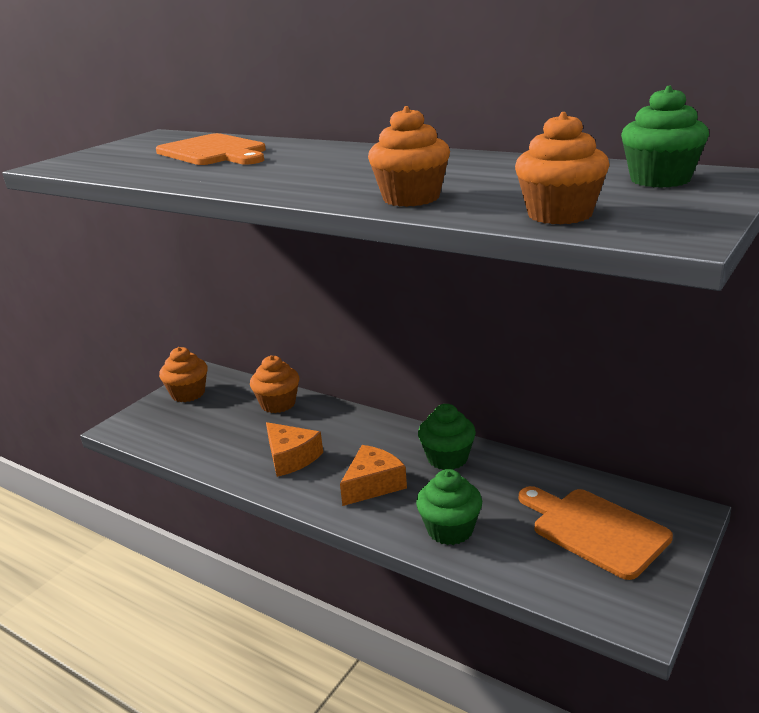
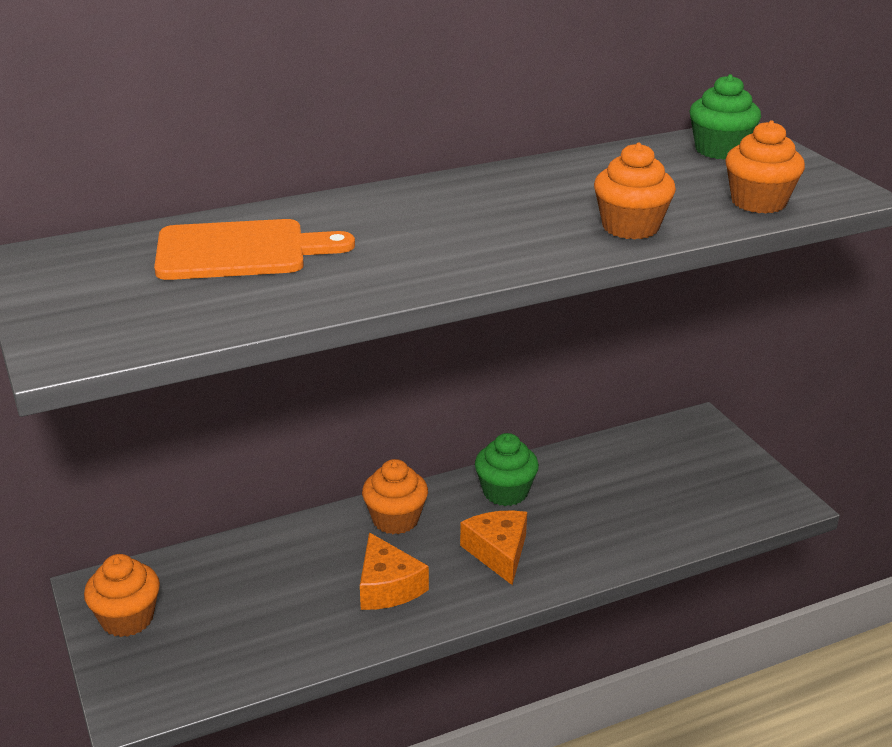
camera: 60 degrees left, 5 degrees up
(278, 404) = (259, 555): orange cupcake -> orange cupcake (395, 519)
(291, 458) = (387, 587): orange cheese -> orange cheese turned 75 degrees clockwise
(450, 530) = (612, 538): green cupcake -> none
(595, 530) = (681, 469): orange cutting board -> none

